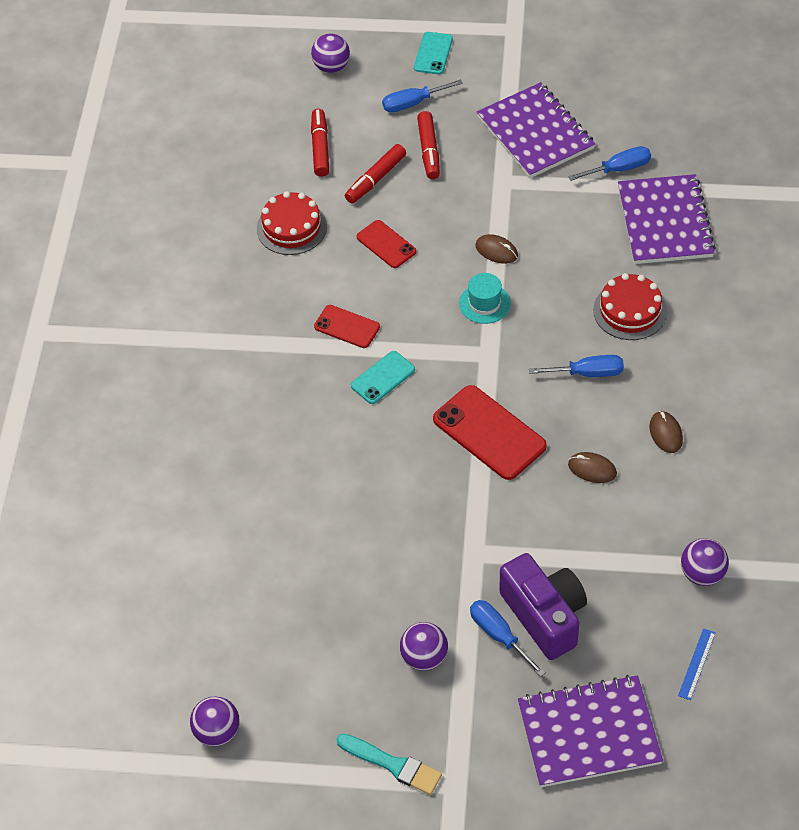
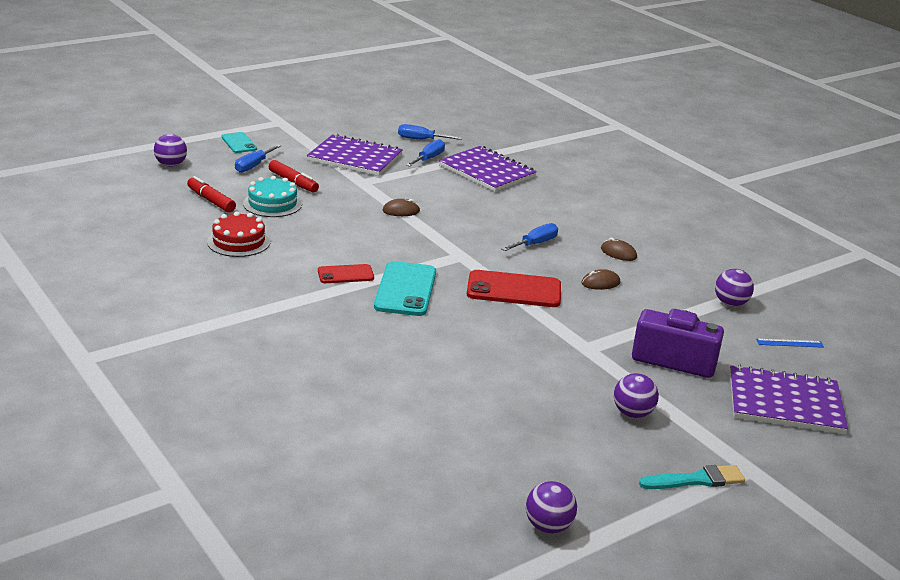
camera: 45 degrees left, 25 degrees down
(376, 179) = (272, 204): red marker -> turquoise cake
(383, 378) = (405, 289): turquoise phone -> turquoise phone, size x1.72
(386, 244) = (321, 229): red phone -> none
(484, 303) = (426, 235): turquoise hat -> none
(499, 635) = (662, 381): blue screwdriver -> blue screwdriver (421, 139)
(589, 733) = (785, 403): purple notebook -> purple notebook turned 60 degrees clockwise
(630, 311) = (520, 211): red cake -> none
(696, 664) = (790, 343): blue ruler -> blue ruler turned 75 degrees counterclockwise

